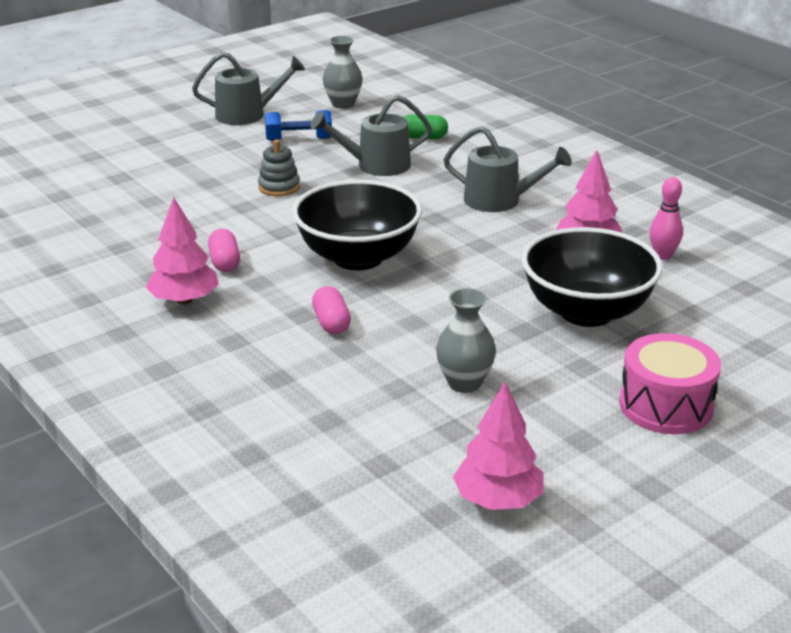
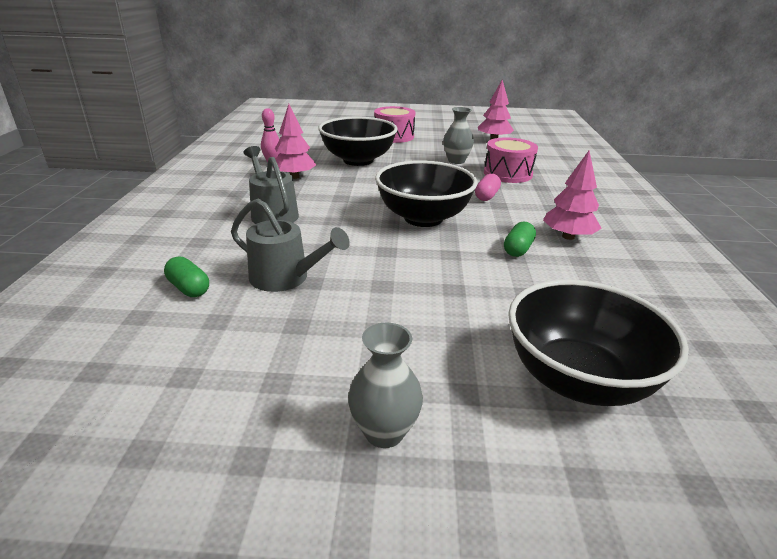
camera: 140 degrees left, 0 degrees up
(113, 189) = (578, 379): none -> black bowl
(225, 262) = (518, 249): pink capsule -> green capsule
(247, 115) = (270, 450): grey watering can -> none
(279, 187) = (399, 295): grey stacking toy -> none
(299, 139) = (290, 351): blue dumbbell -> none
(343, 104) = (136, 392): grey vase -> grey vase (384, 432)
(354, 388) = (507, 174): none -> pink drum

